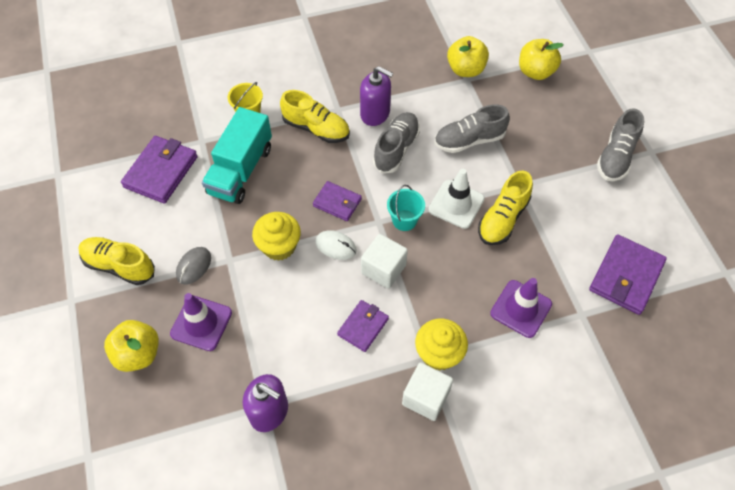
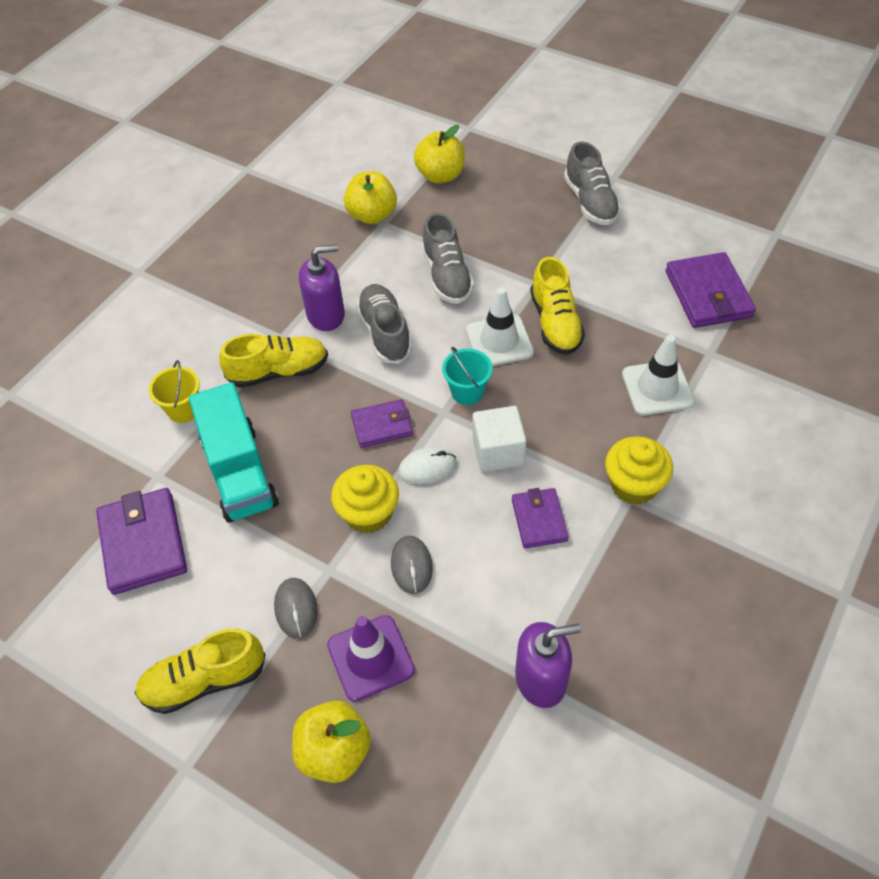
camera: 40 degrees left, 5 degrees down
(270, 293) = (411, 566): none -> grey mouse
(425, 397) = (666, 533): white cube -> none
(469, 140) = (447, 276): grey shoe -> grey shoe turned 45 degrees counterclockwise
(521, 309) = (657, 388): purple traffic cone -> white traffic cone

